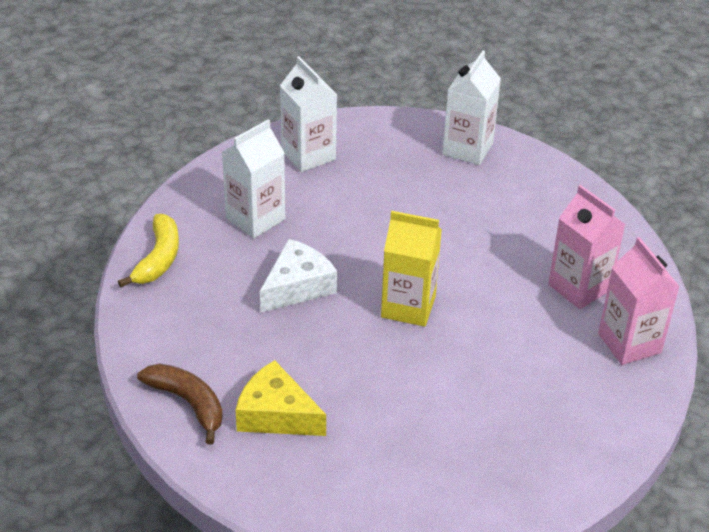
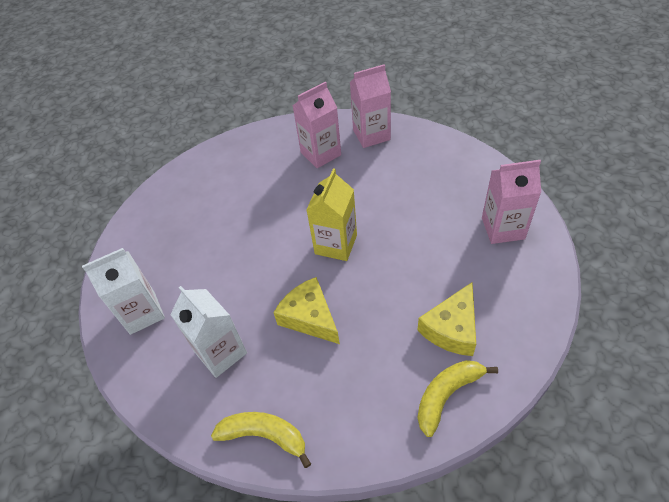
camera: 80 degrees left, 10 degrees up
(188, 403) = (447, 395): brown banana -> yellow banana
(297, 286) = (310, 317): white cheese -> yellow cheese
(443, 485) = (503, 228): none -> pink carton
(467, 149) = (164, 205): white carton -> none

